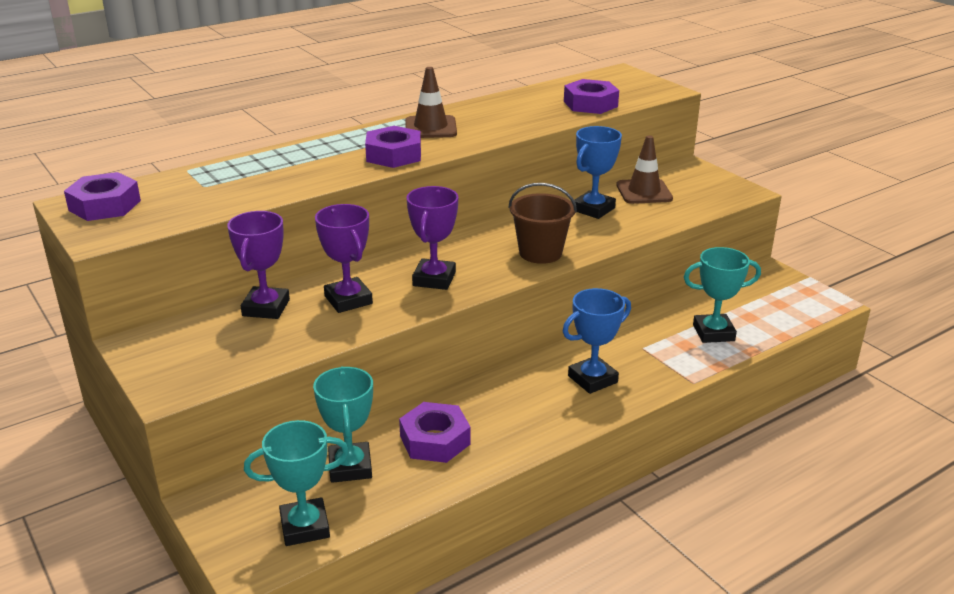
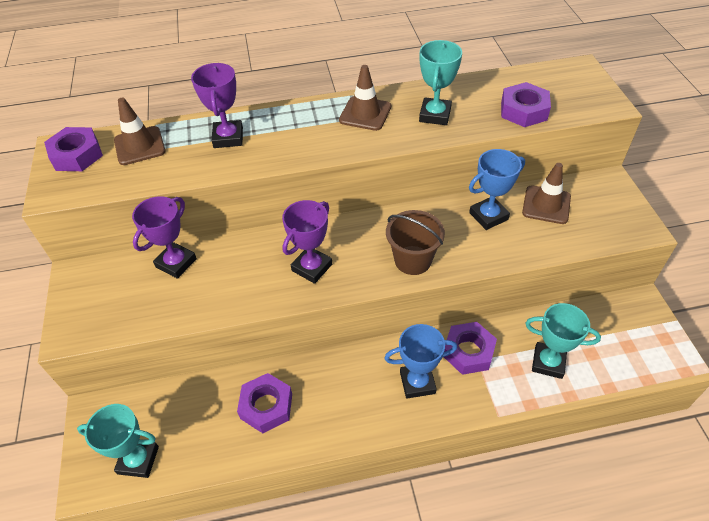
camera: 25 degrees right, 20 degrees up
(183, 187) = (139, 146): none -> brown traffic cone
(348, 300) = (236, 272): purple trophy -> purple trophy (228, 138)
(350, 467) = (196, 412): turquoise trophy -> turquoise trophy (435, 115)
(394, 155) = (314, 144): purple nut -> purple nut (468, 352)

